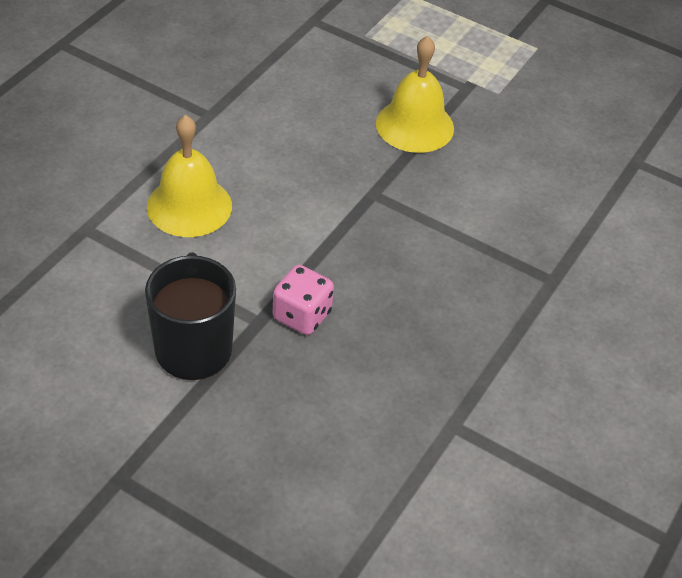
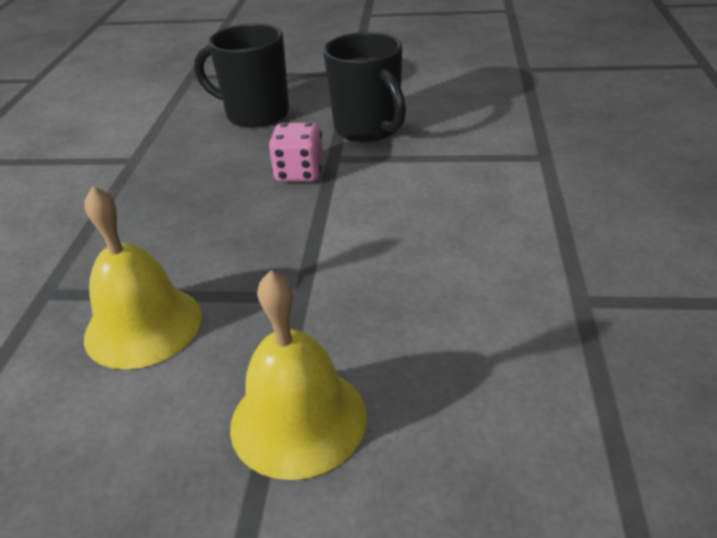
camera: 160 degrees right, 10 degrees down
(189, 206) = (482, 205): yellow bell -> yellow bell (143, 326)
(290, 445) = (255, 114): none -> black mug

